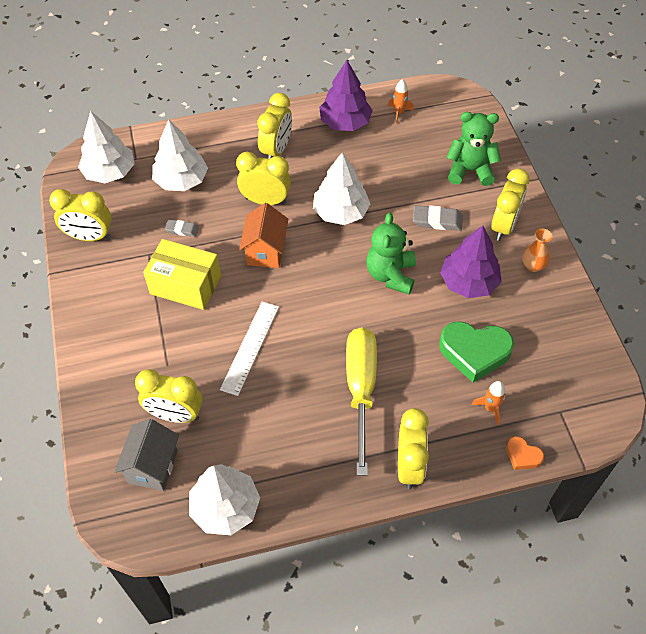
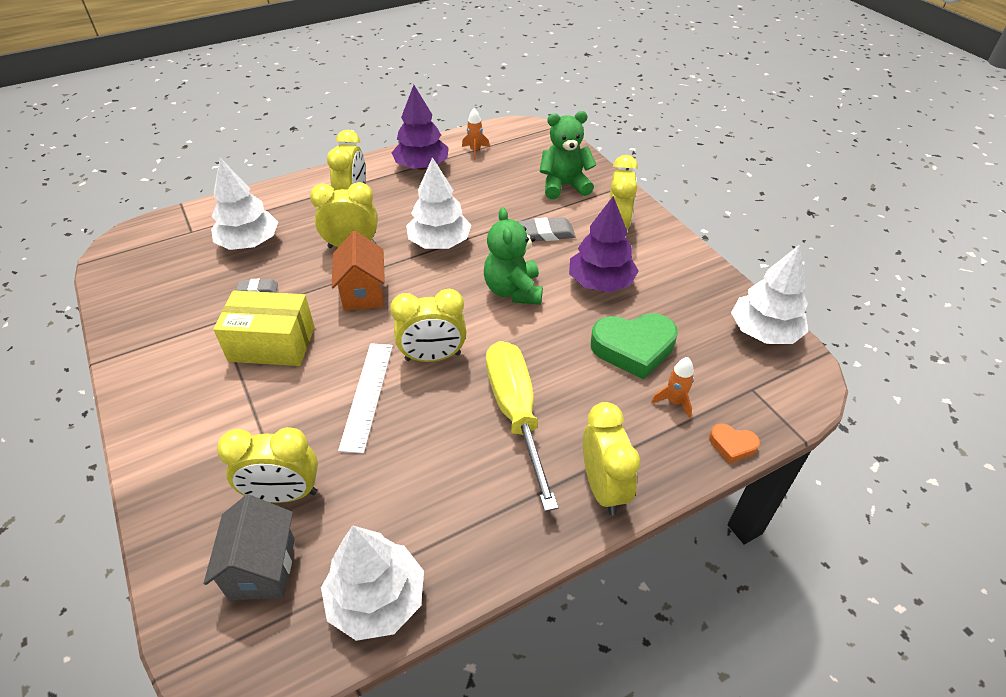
camera: 15 degrees left, 10 degrees down
(90, 237) = (142, 316): yellow clock -> yellow clock (433, 357)
(110, 172) = (161, 249): white tree -> white tree (764, 332)
(533, 265) = (661, 256): orange vase -> none

